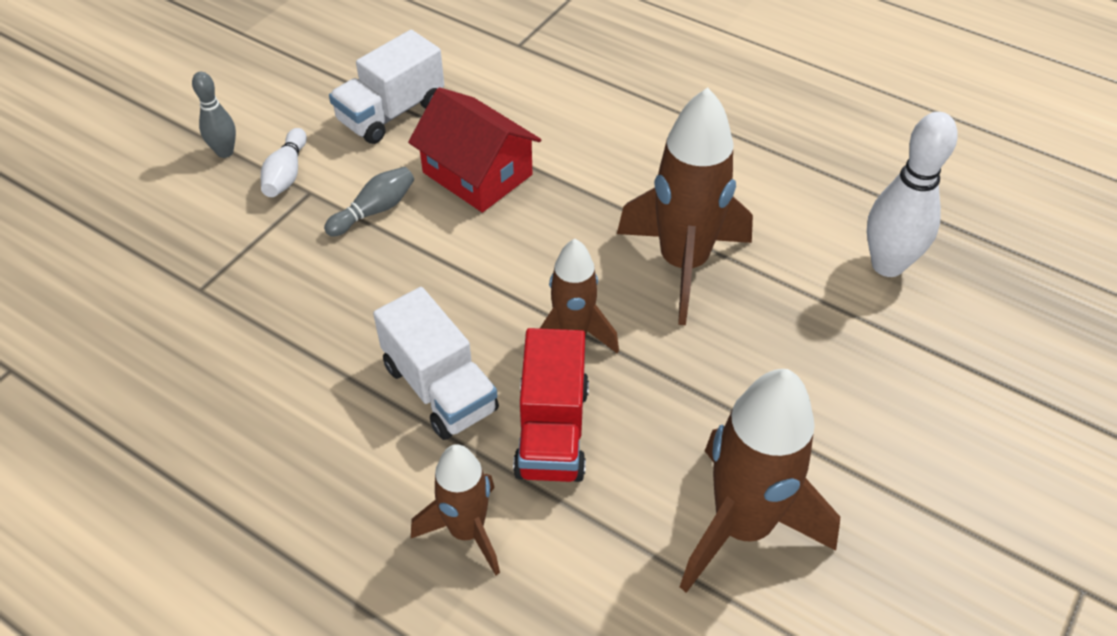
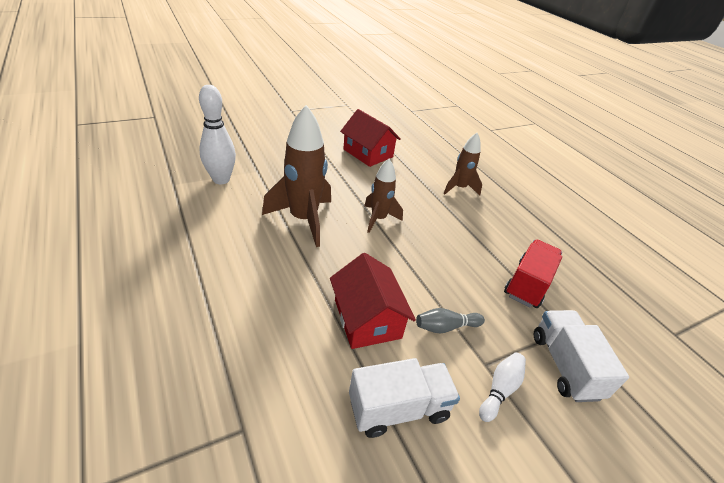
camera: 155 degrees left, 10 degrees down
(225, 152) = (549, 442): grey bowling pin -> none
(440, 388) = (448, 228): white truck -> white truck (564, 365)
(552, 431) = (411, 197): red truck -> red truck (527, 284)
(742, 526) = (368, 153): brown rocket -> red house

